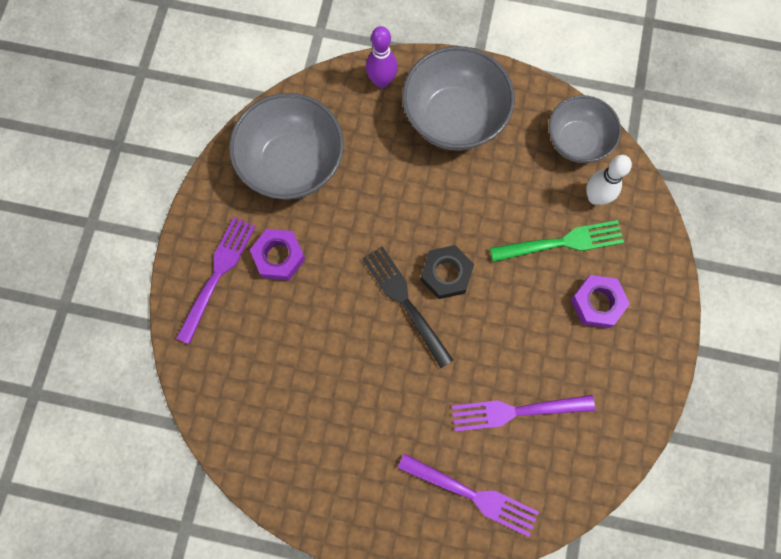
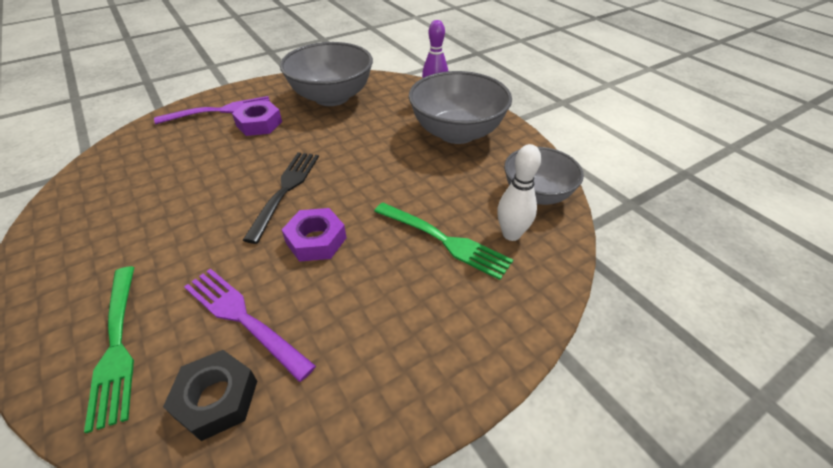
camera: 45 degrees right, 30 degrees down
(446, 274) = (333, 196): black nut -> black nut (216, 399)
(471, 494) = (116, 344): purple fork -> green fork
(597, 303) = (420, 302): purple nut -> purple nut (316, 240)

